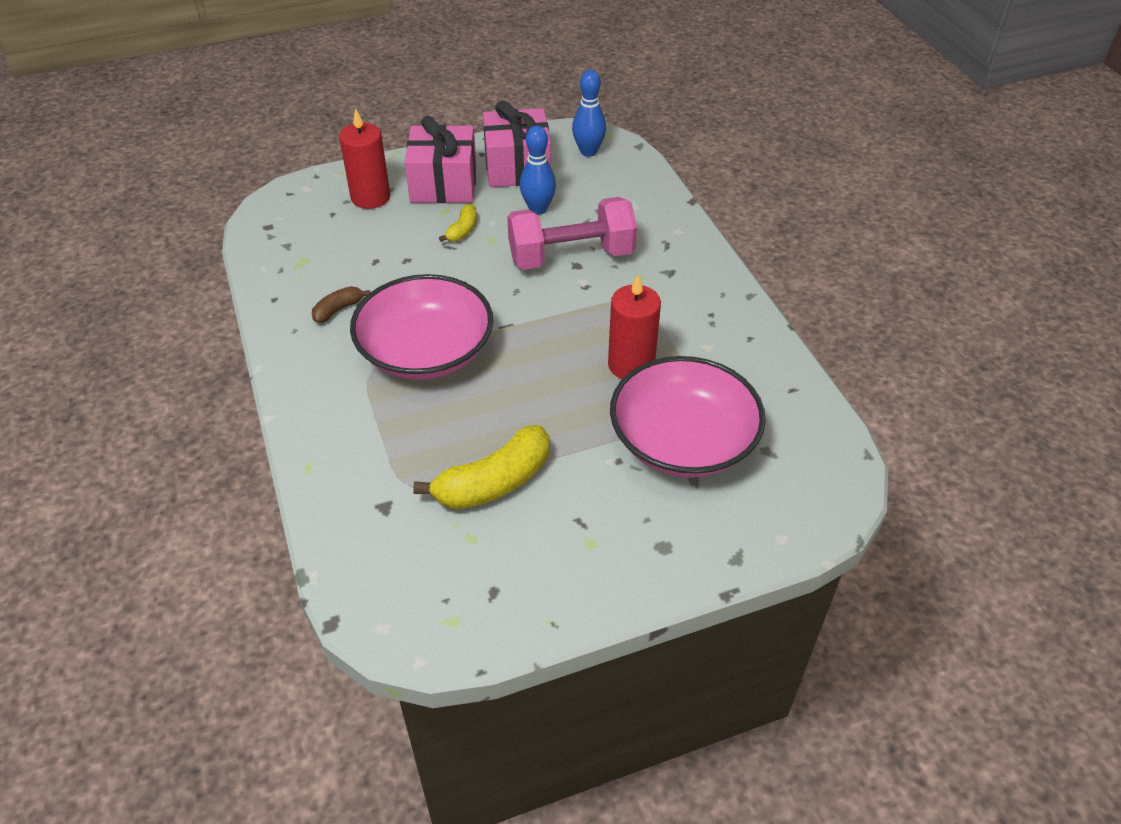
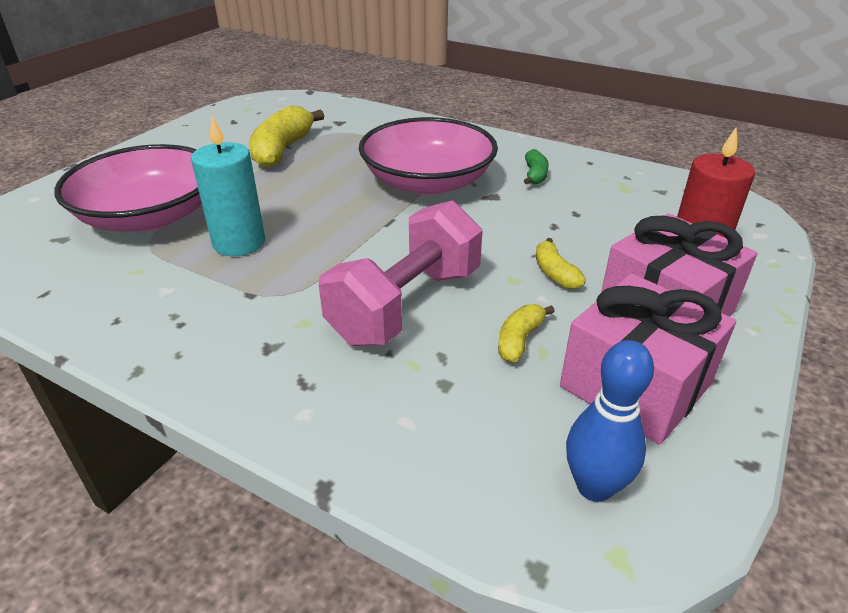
camera: 140 degrees right, 10 degrees down
(338, 309) = (535, 175): brown banana -> green banana
(538, 209) = (519, 340): blue bowling pin -> yellow banana
(631, 365) = (239, 243): red candle -> turquoise candle

